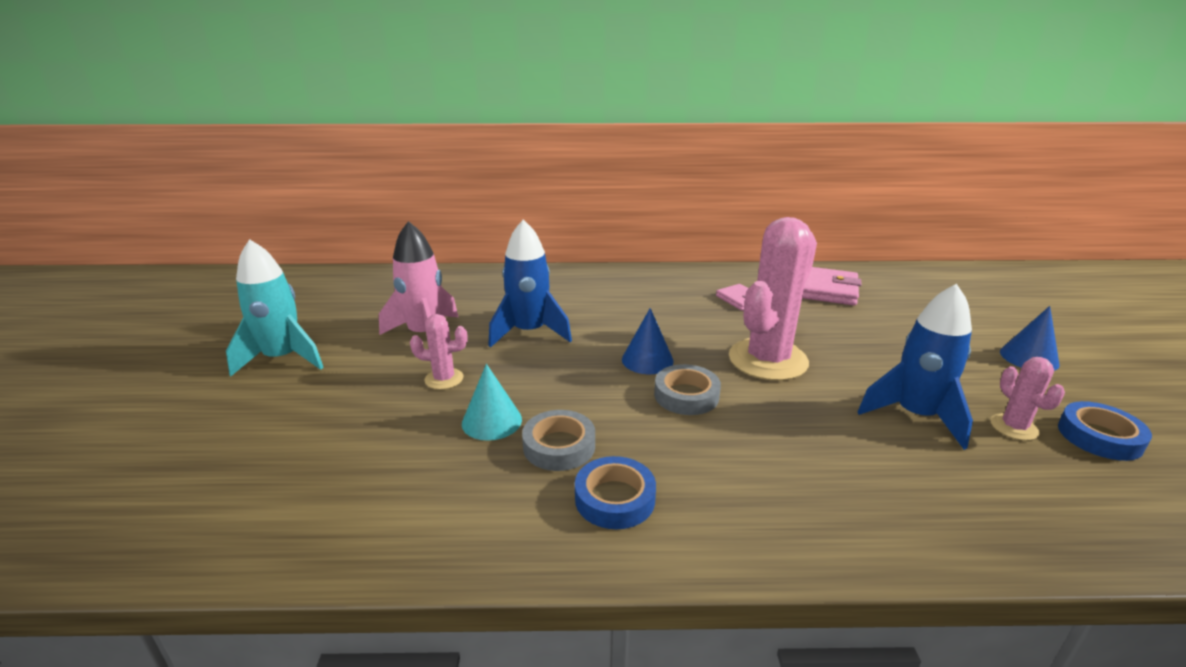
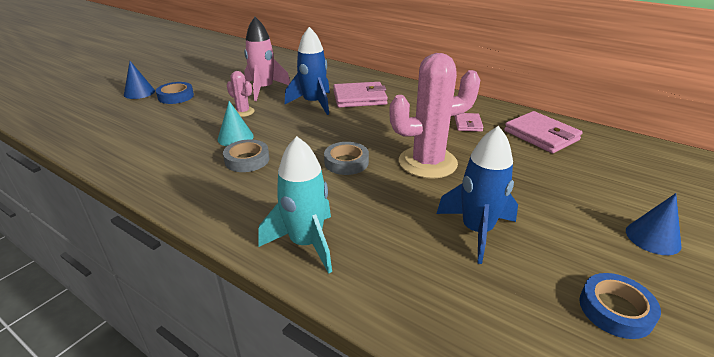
camera: 35 degrees right, 5 degrees up
(283, 359) = (194, 82): turquoise rocket -> turquoise rocket (306, 243)
(577, 306) = (359, 98): none -> pink wallet
(615, 498) = (235, 192): blue tape -> blue tape (176, 96)
(647, 360) = (354, 137): blue cone -> blue cone (139, 92)
(1014, 427) = (545, 270): pink cactus -> none

